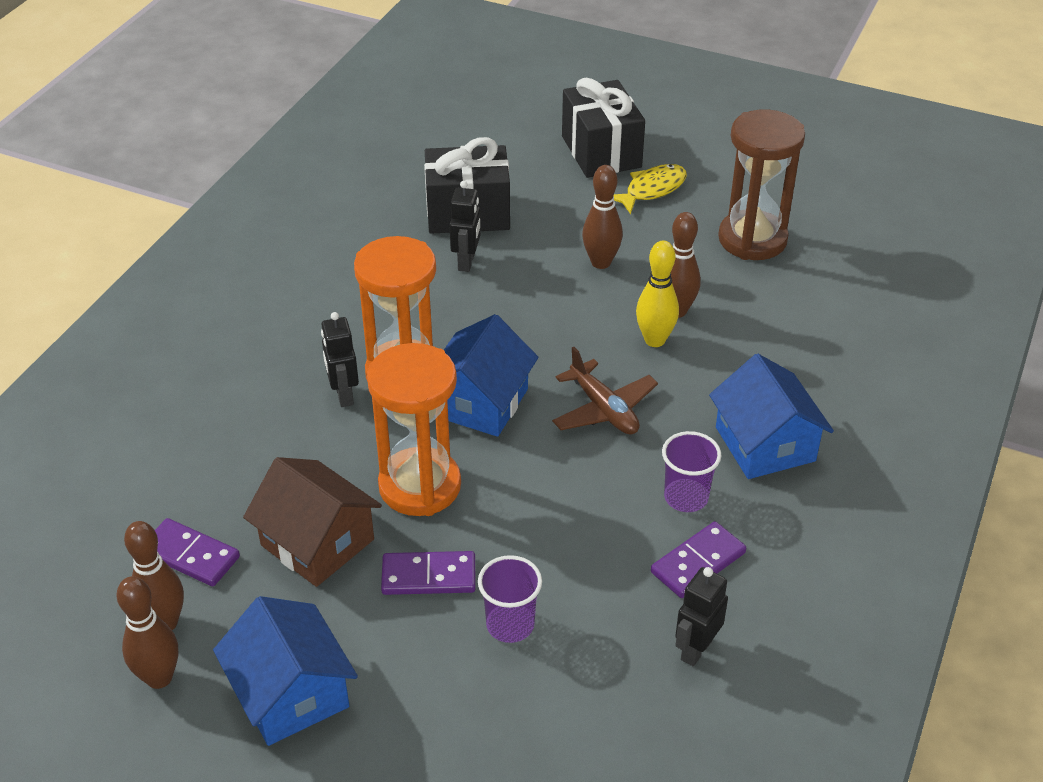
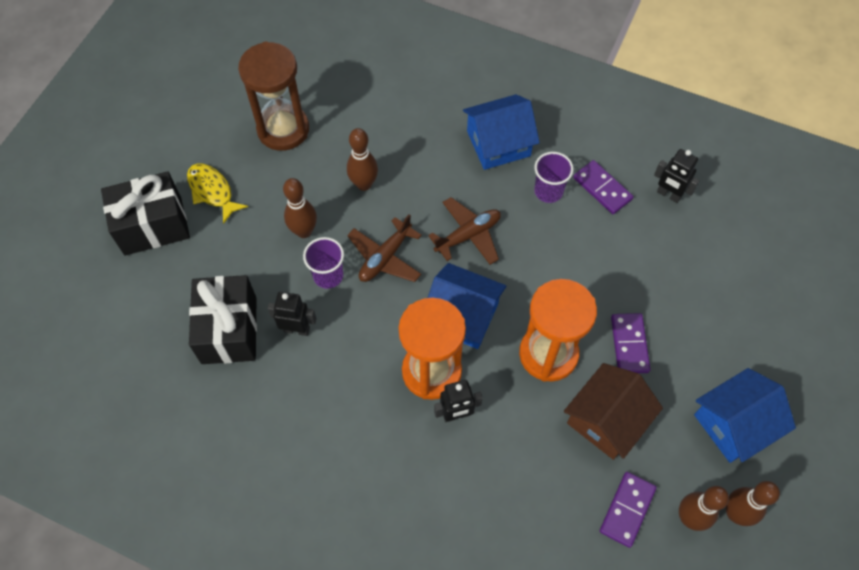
camera: 90 degrees left, 20 degrees up
(510, 625) = (663, 294): purple cup -> purple cup (328, 275)
(566, 332) = (385, 257): none -> brown plane
(654, 340) = (396, 200): yellow bowling pin -> none

